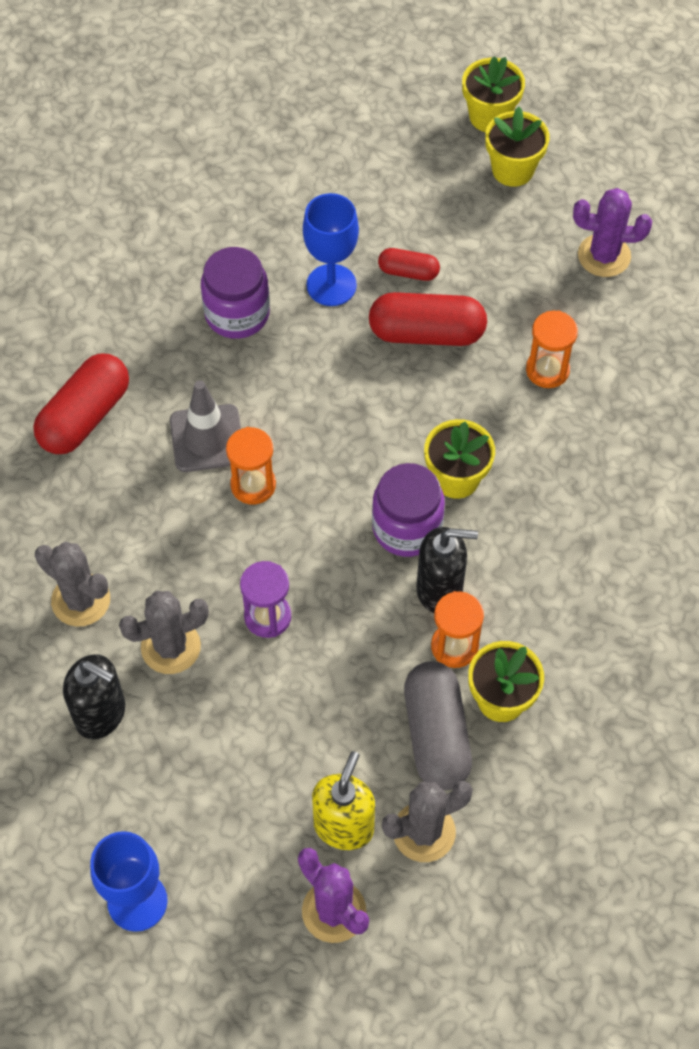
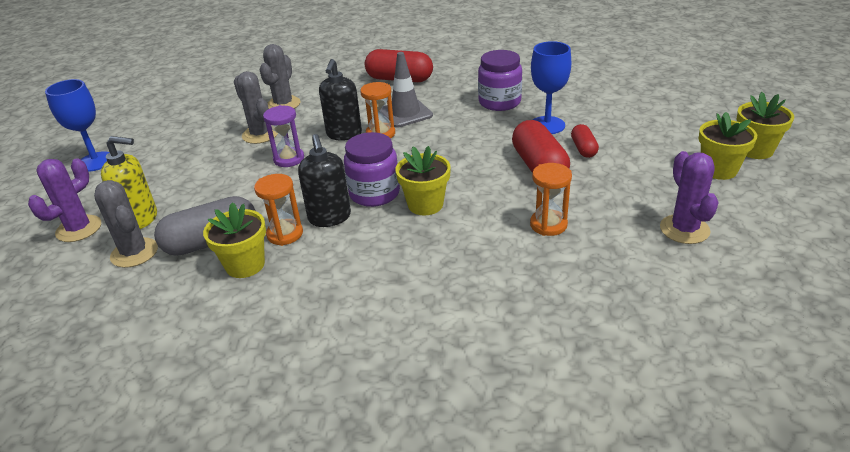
camera: 75 degrees right, 25 degrees down
(101, 714) = (213, 125): black soap dispenser -> black soap dispenser (344, 134)

